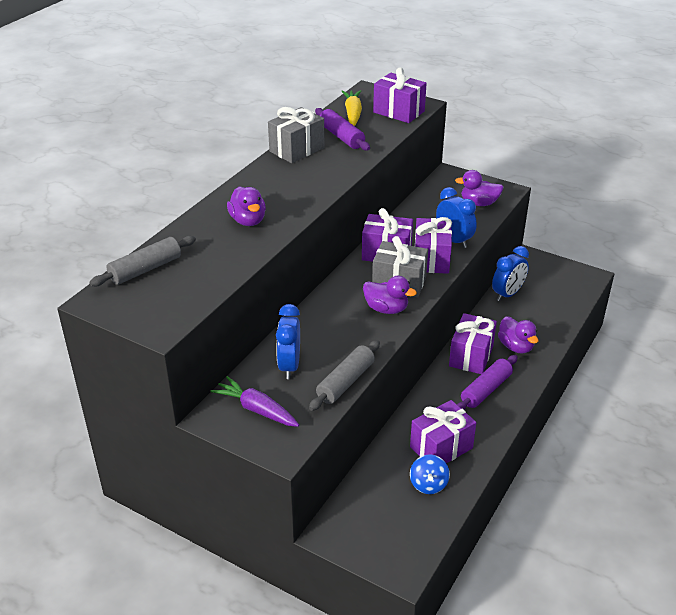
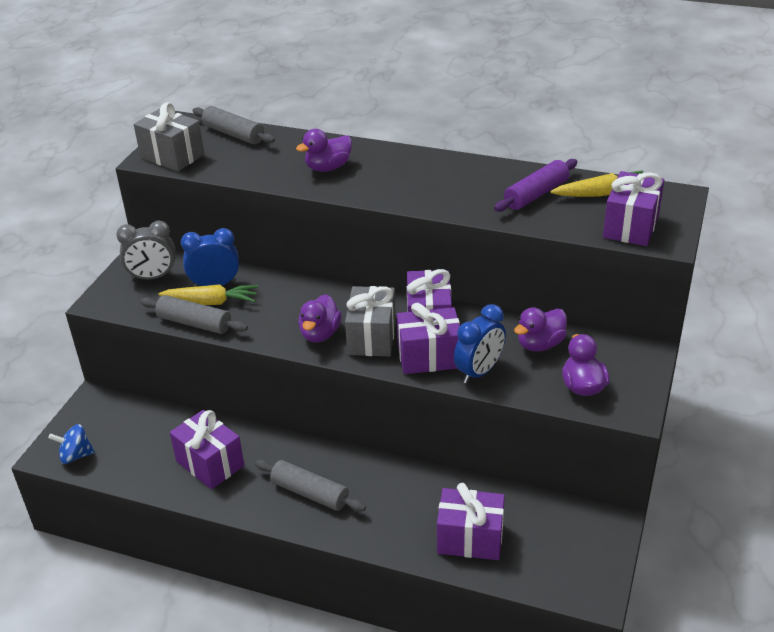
camera: 80 degrees right, 0 degrees up
(256, 409) = (152, 277): purple carrot -> grey clock
(297, 149) = (488, 171): grey gift -> grey gift (172, 156)
(316, 369) = (211, 302): none -> yellow carrot
(428, 484) = (156, 459): blue spinning top -> blue spinning top (75, 455)
(471, 356) = (369, 474): purple gift -> purple gift (470, 538)
(486, 390) = (310, 493): purple rolling pin -> grey rolling pin
(507, 294) = (510, 500): blue clock -> none
(515, 347) = (399, 516): purple duck -> purple duck (540, 344)

